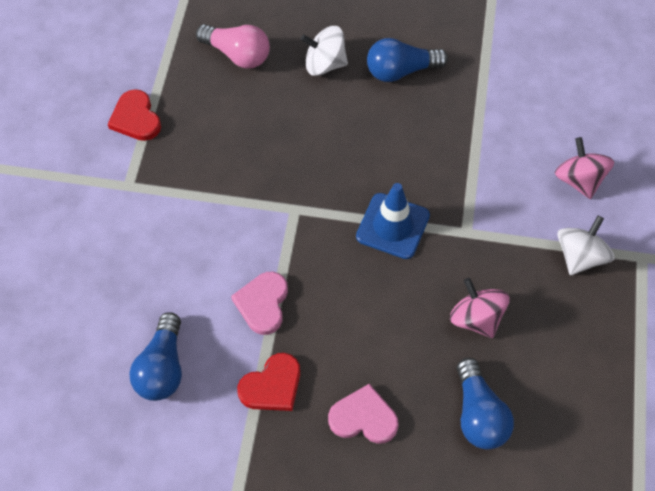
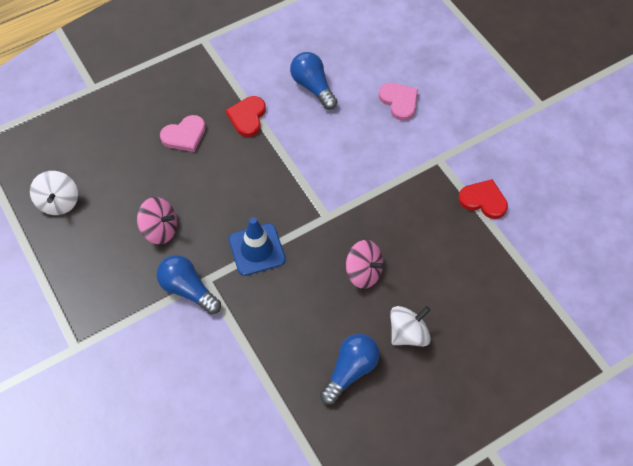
camera: 140 degrees right, 0 degrees up
(237, 55) = (473, 294): pink light bulb -> none
(263, 303) = (292, 151): pink heart -> pink heart (399, 101)
(478, 415) = (121, 178): blue light bulb -> blue light bulb (188, 289)
(579, 180) = (154, 376): pink spinning top -> pink spinning top (363, 272)
(580, 257) = (118, 317): white spinning top -> white spinning top (59, 202)

